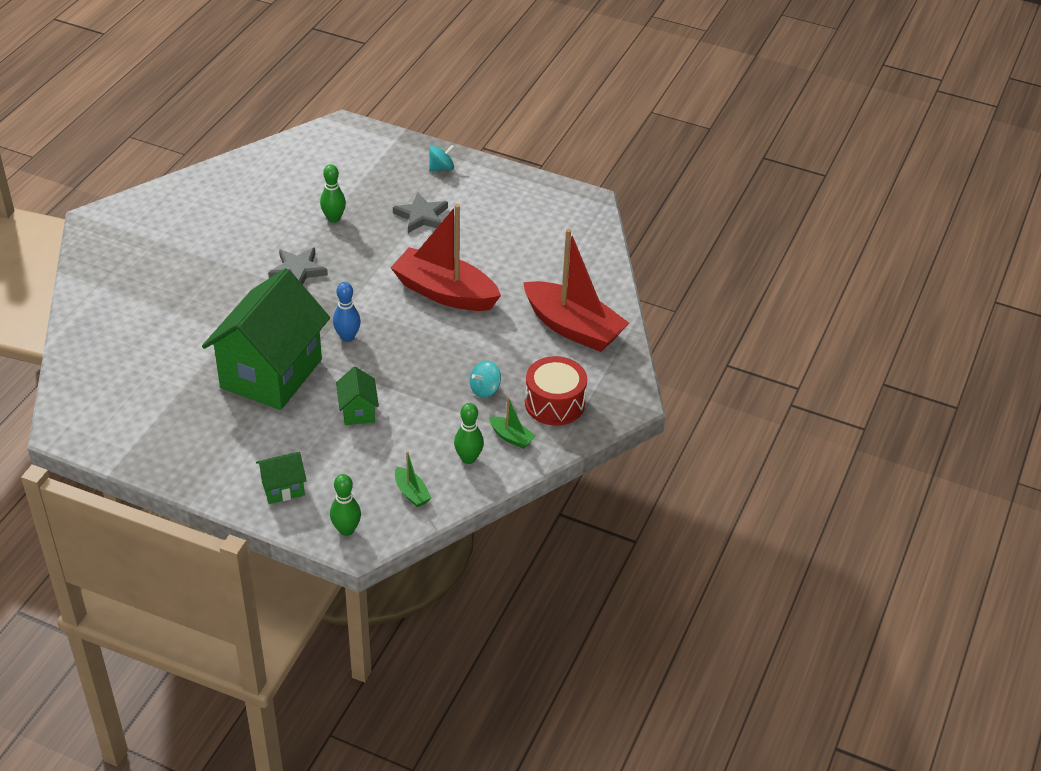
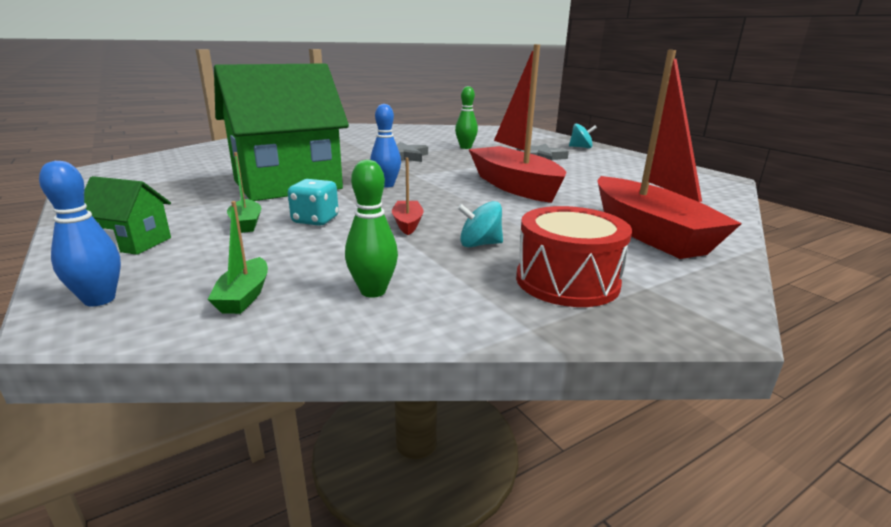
camera: 35 degrees right, 20 degrees down
(346, 530) = (99, 300): green bowling pin -> blue bowling pin
(358, 411) = (315, 220): green house -> turquoise dice
(421, 386) = (407, 223): none -> red boat
(511, 437) = (463, 292): green boat -> green boat (246, 223)

